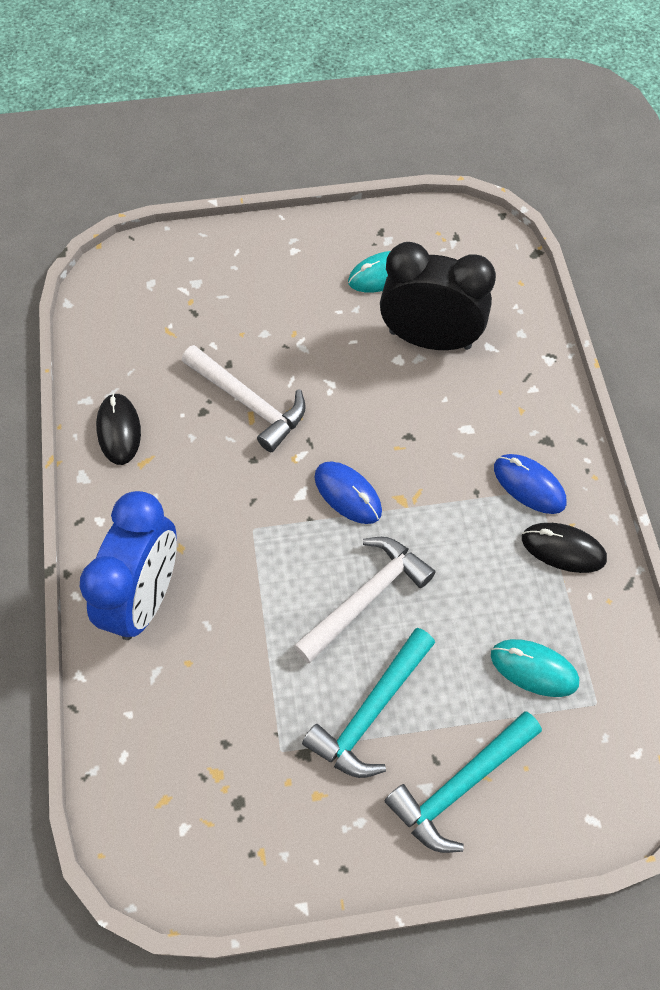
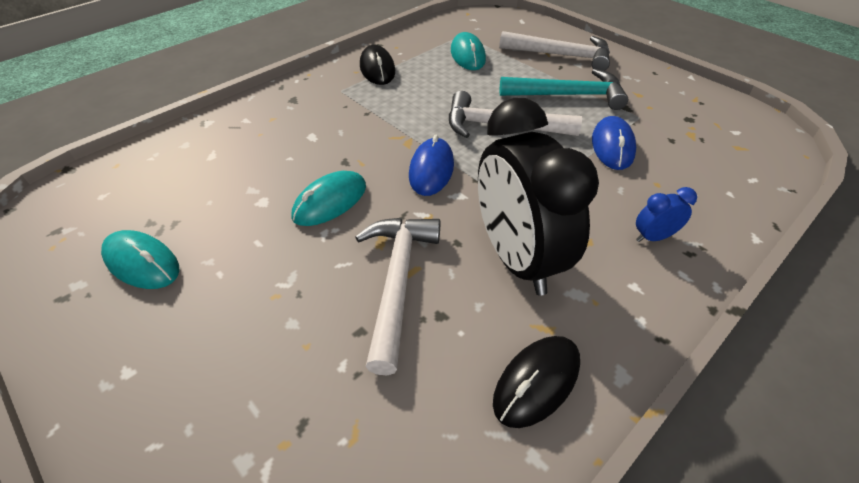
camera: 125 degrees left, 15 degrees down
(145, 598) = (653, 237): blue clock -> blue clock, size x0.40
(363, 402) = (330, 202): none -> turquoise mouse
(430, 339) = (223, 192): black clock -> black clock (516, 258)
(460, 786) = (561, 55): turquoise hammer -> white hammer
(529, 485) = (340, 94): blue mouse -> blue mouse (612, 146)

